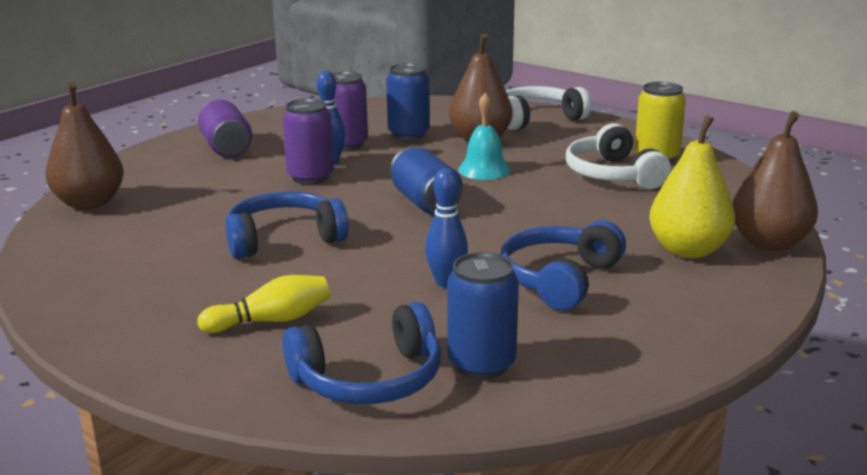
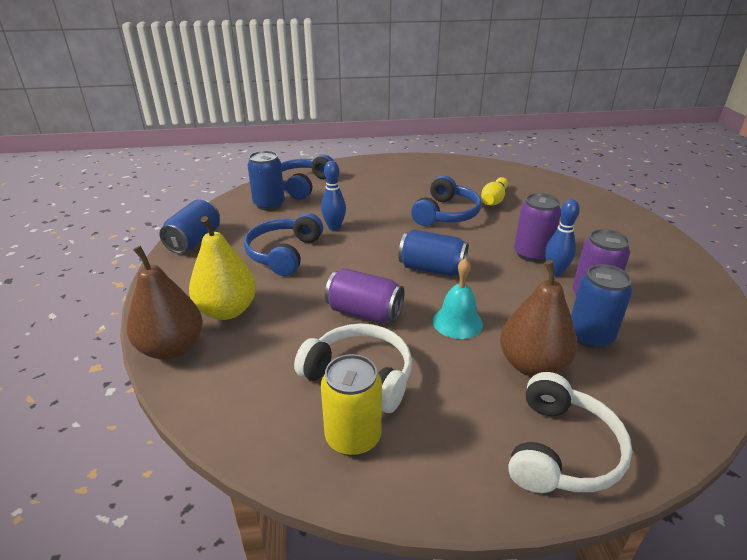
camera: 135 degrees right, 10 degrees up
(89, 203) = (566, 190): brown pear -> none
(226, 148) = (633, 250): purple can -> purple can (364, 312)
(271, 321) = (371, 186): yellow bowling pin -> yellow bowling pin (494, 200)
(559, 279) = (283, 253): blue headphones -> blue headphones turned 150 degrees counterclockwise
(669, 350) = (194, 241): none -> blue can

